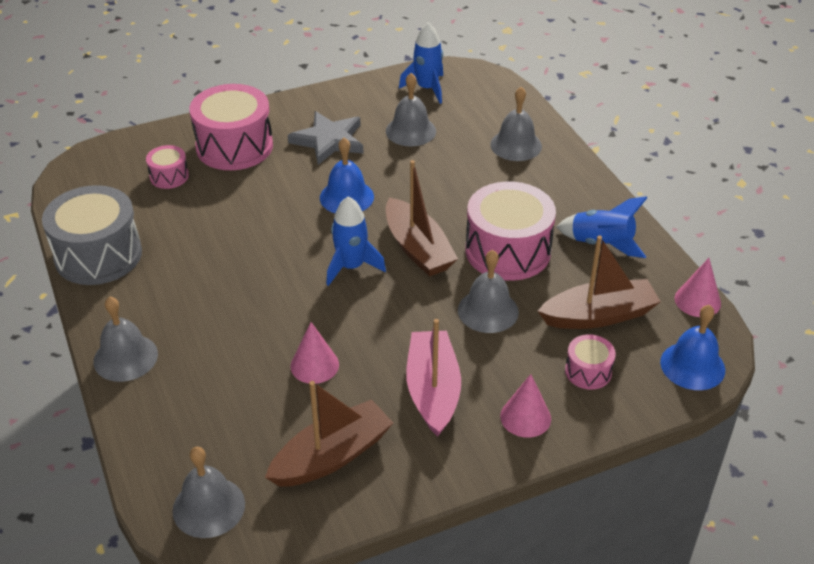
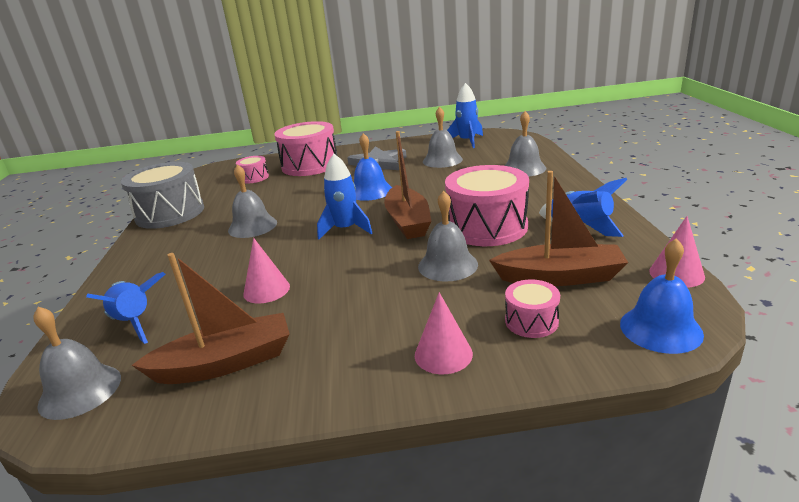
camera: 20 degrees right, 15 degrees down
(125, 357) = (128, 271): grey bell -> grey bell (252, 226)
(198, 425) = (135, 323): none -> blue rocket
(433, 390) = (359, 320): pink boat -> none

